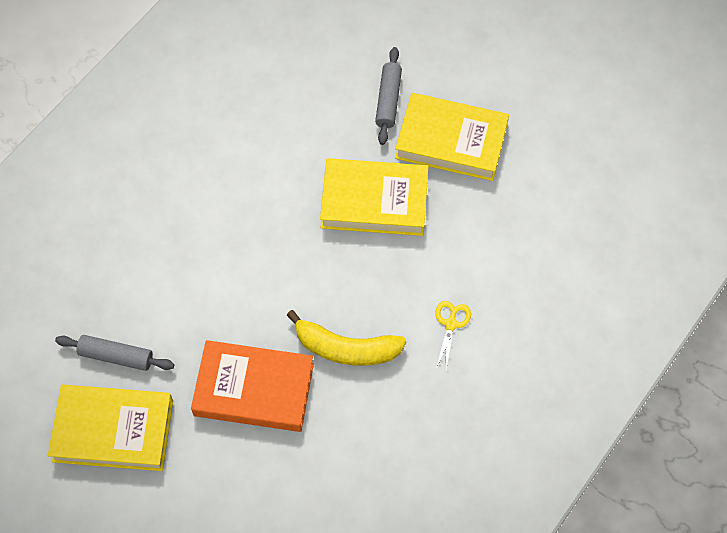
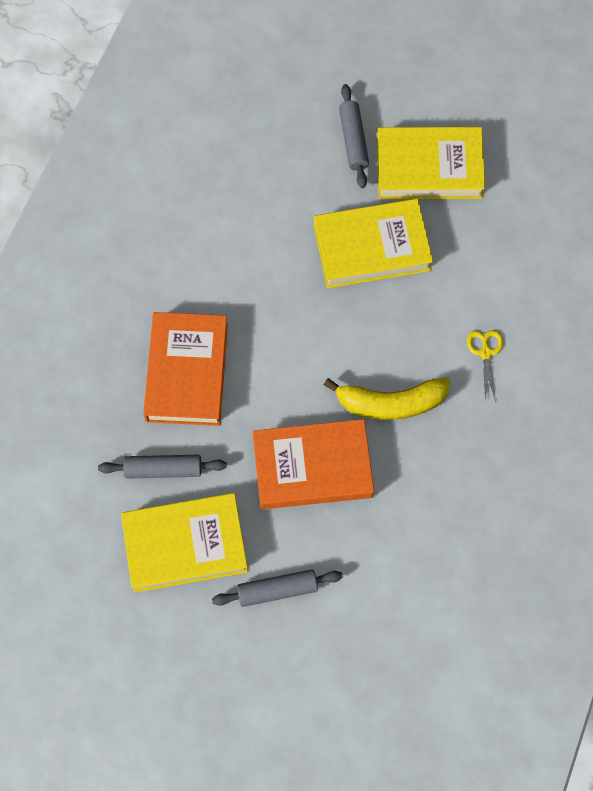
camera: 15 degrees left, 5 degrees up
(167, 273) = (187, 372): none -> orange book
(184, 495) = (277, 590): none -> grey rolling pin

